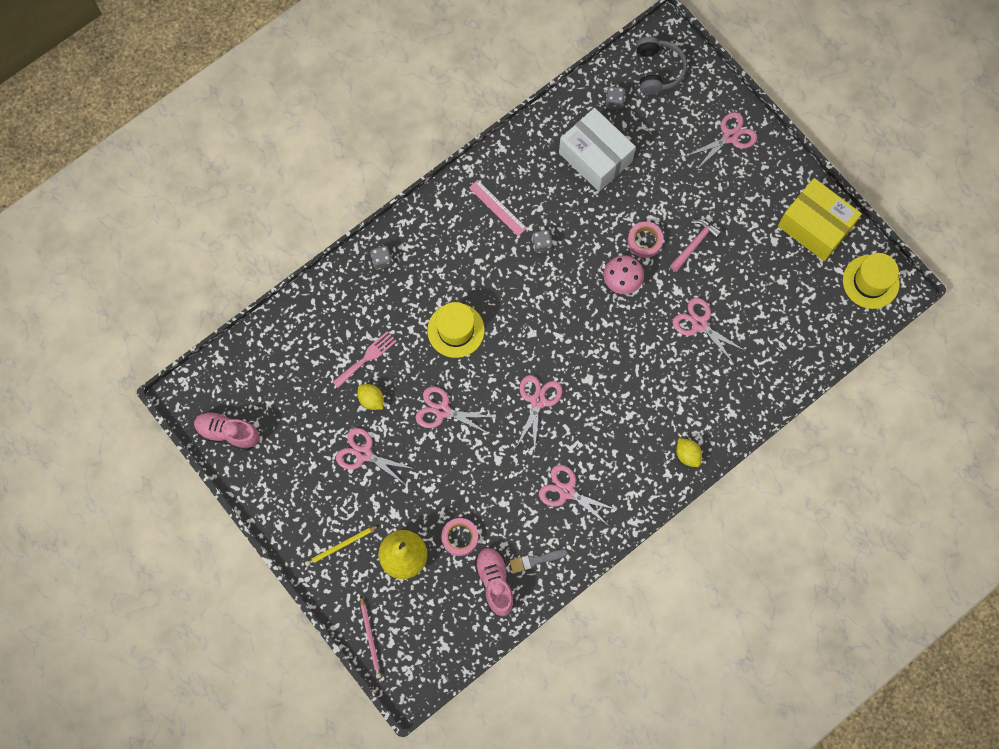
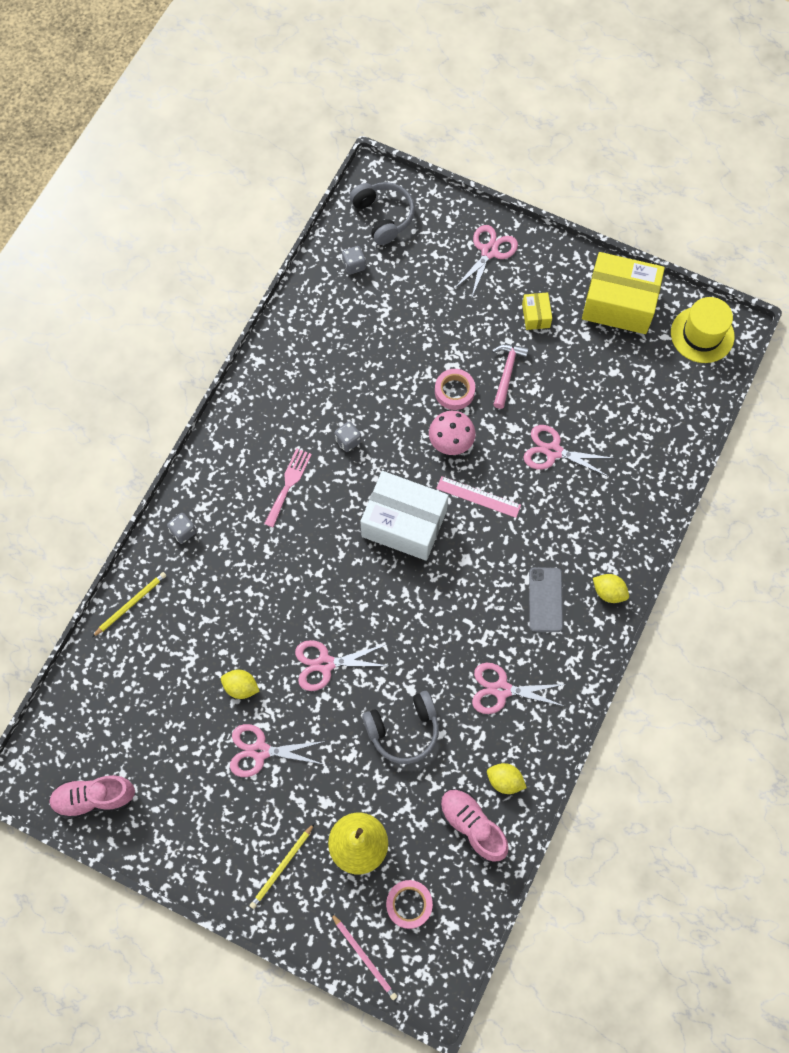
camera: 25 degrees left, 5 degrees down
(318, 299) = (131, 604): none -> yellow pencil
(367, 358) = (215, 644): pink fork -> pink fork (288, 484)
(456, 330) = (299, 570): yellow hat -> none
(460, 537) = (410, 794): pink tape -> pink tape (409, 904)
(477, 487) = (403, 730): none -> grey headphones
(497, 208) = (283, 423): pink ruler -> pink ruler (478, 497)
(535, 560) = (505, 781): grey brush -> yellow lemon
(538, 400) = (423, 606): pink scissors -> none
(595, 157) = (361, 328): white box -> white box (404, 523)
(635, 438) = (545, 599): none -> grey phone
(741, 207) = (536, 316): none -> yellow box

